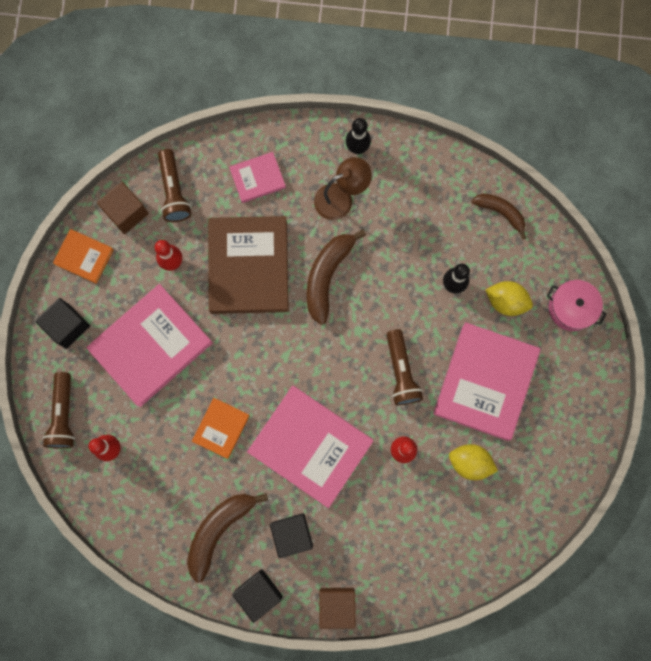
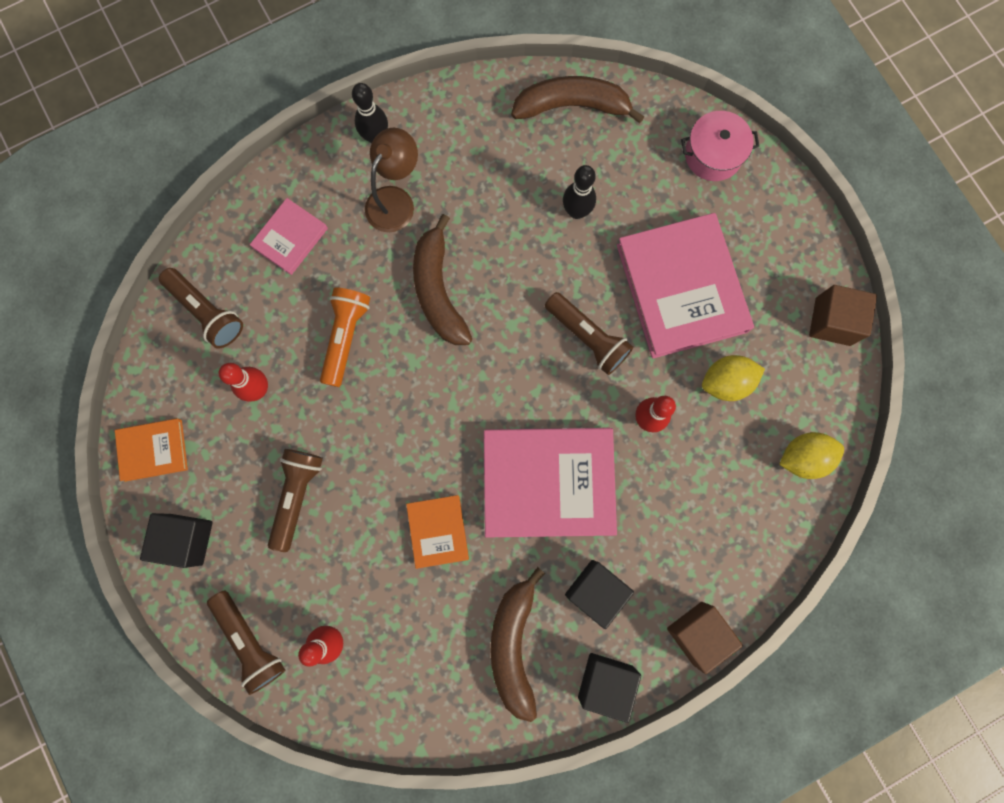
camera: 35 degrees left, 0 degrees up
(126, 212) = (168, 370): brown cube -> brown cube (832, 321)
(151, 346) = (297, 496): pink book -> brown flashlight
(248, 266) = (346, 337): brown book -> orange flashlight
(500, 212) = (572, 106): brown banana -> brown banana, size x1.57
(506, 301) = (643, 192): yellow lemon -> yellow lemon (803, 457)

